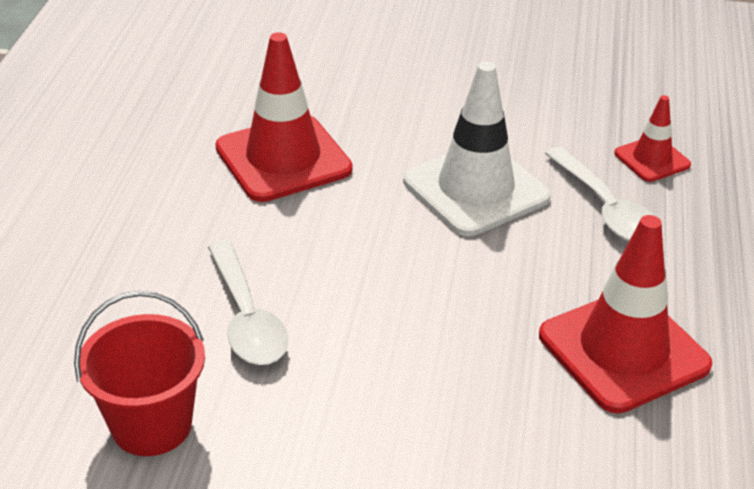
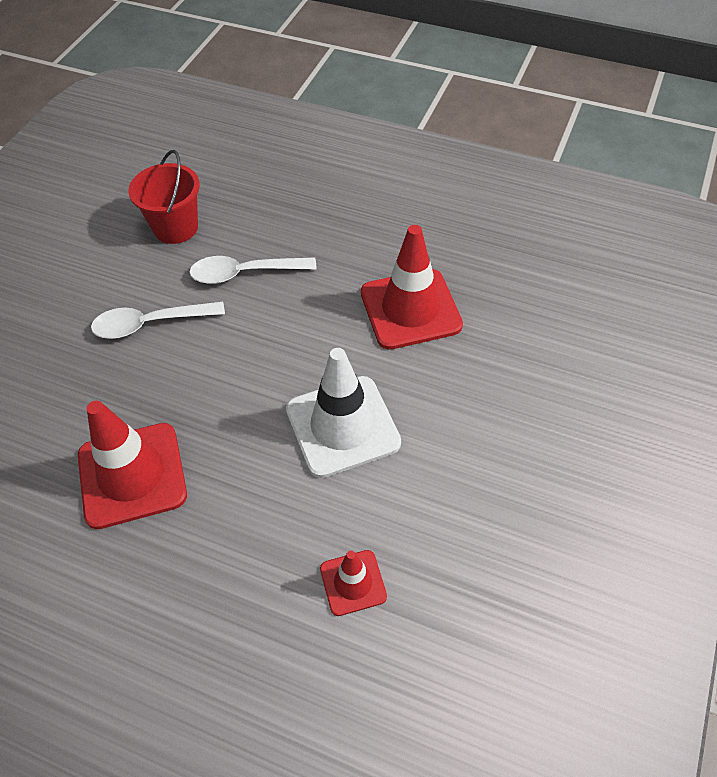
camera: 105 degrees right, 15 degrees up
(606, 208) = (292, 517): white spoon -> white spoon (150, 324)

